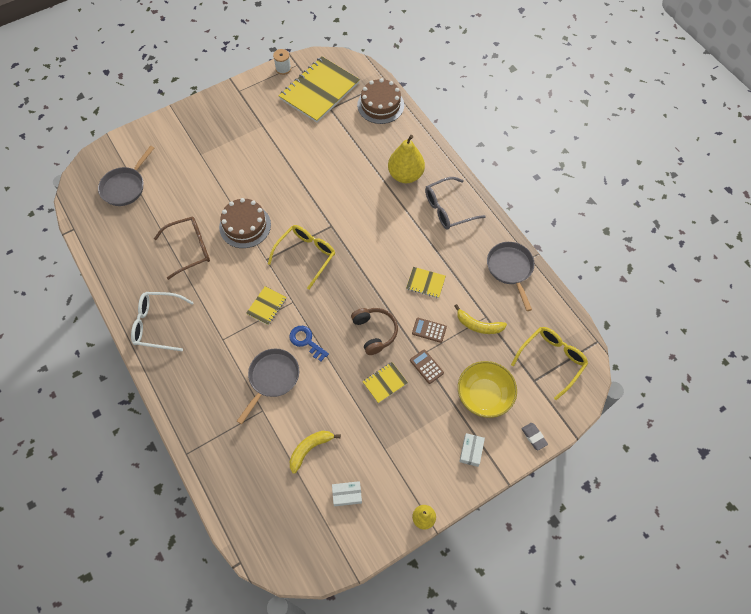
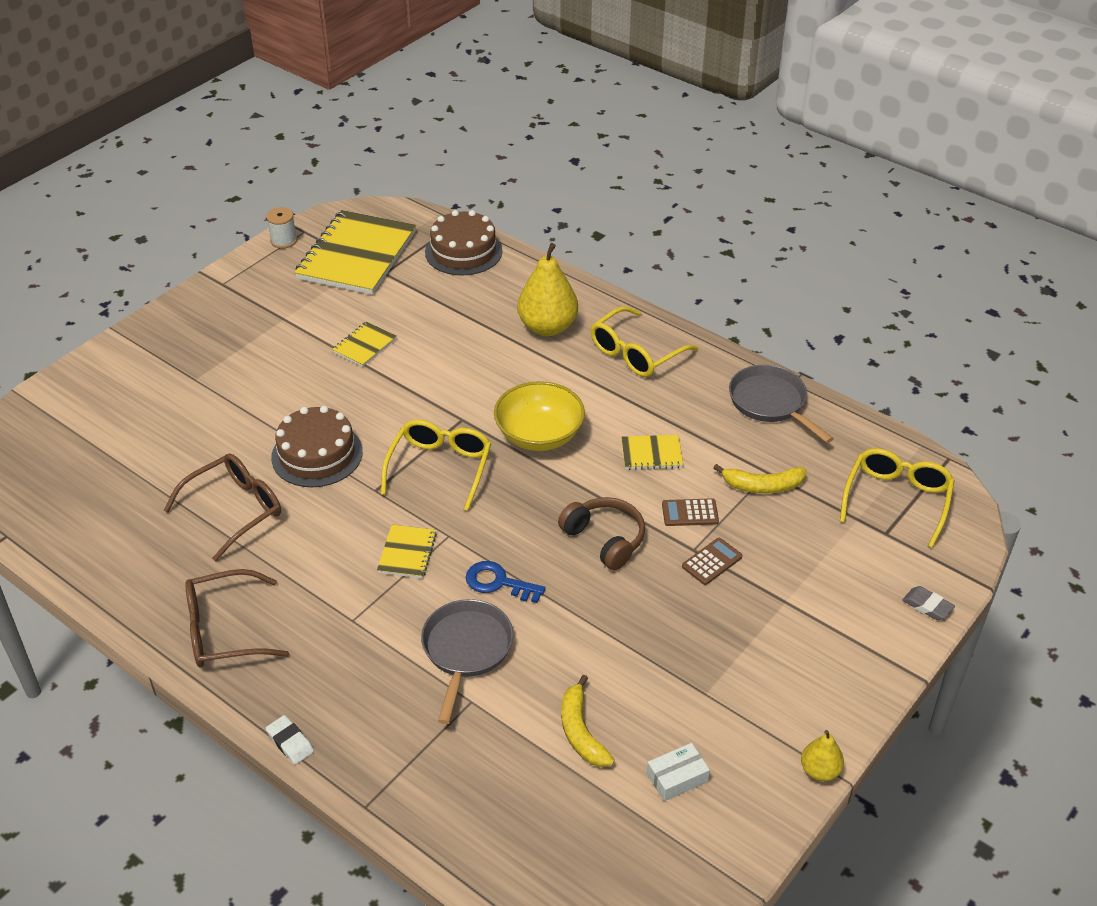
camera: 20 degrees left, 20 degrees down
(125, 187) = (78, 454): grey pan -> none
(157, 324) = (224, 631): white glasses -> brown glasses
(164, 403) = (290, 742): none -> white eraser
(310, 449) = (581, 731): yellow banana -> yellow banana turned 45 degrees counterclockwise
(385, 383) = (657, 602): yellow notebook -> yellow notebook (364, 345)
(426, 366) = (712, 562): brown calculator -> brown calculator turned 105 degrees clockwise
(447, 209) = (635, 353): grey glasses -> yellow glasses
(471, 451) = (843, 654): white box -> none
(484, 395) = (822, 574): yellow bowl -> yellow bowl (539, 435)

